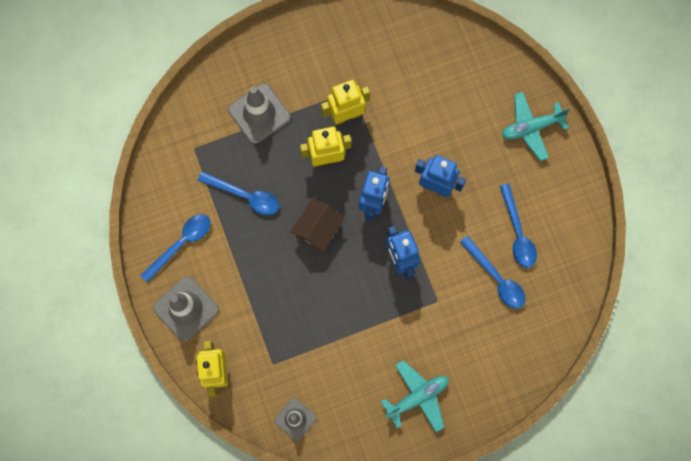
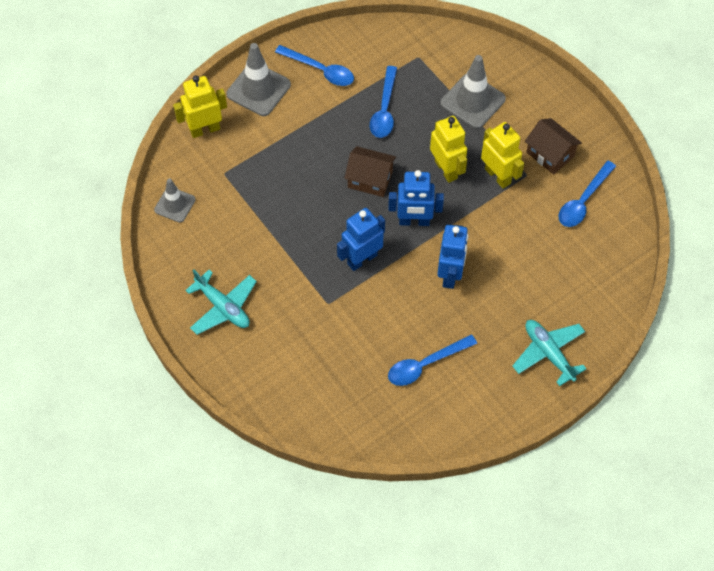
camera: 75 degrees right, 15 degrees down
(336, 64) = (550, 154): none -> brown house
(496, 278) = (369, 354): blue spoon -> blue spoon (583, 201)

